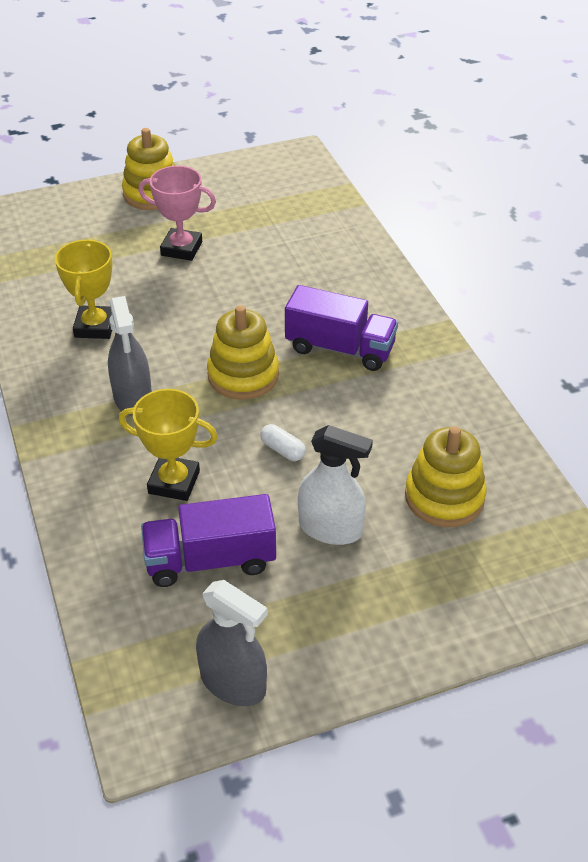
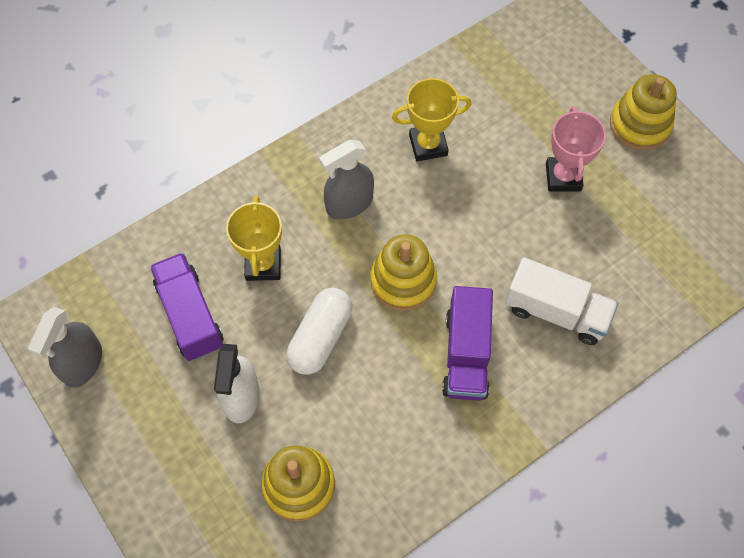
camera: 75 degrees right, 20 degrees up
(282, 450) = (320, 337): white capsule -> white capsule, size x2.01
(318, 283) = (556, 311): none -> white truck

